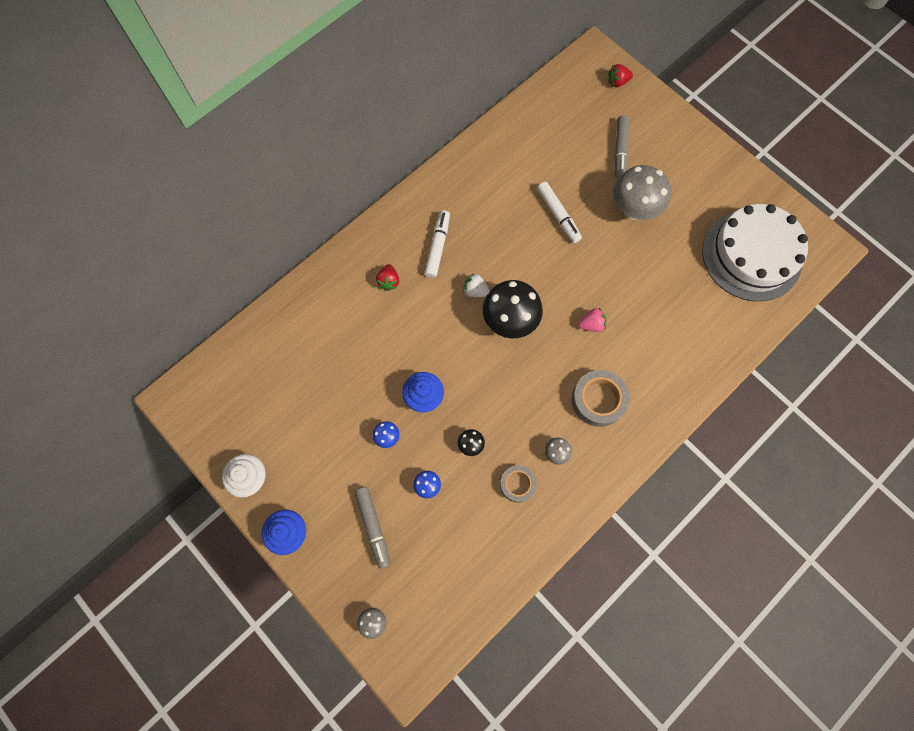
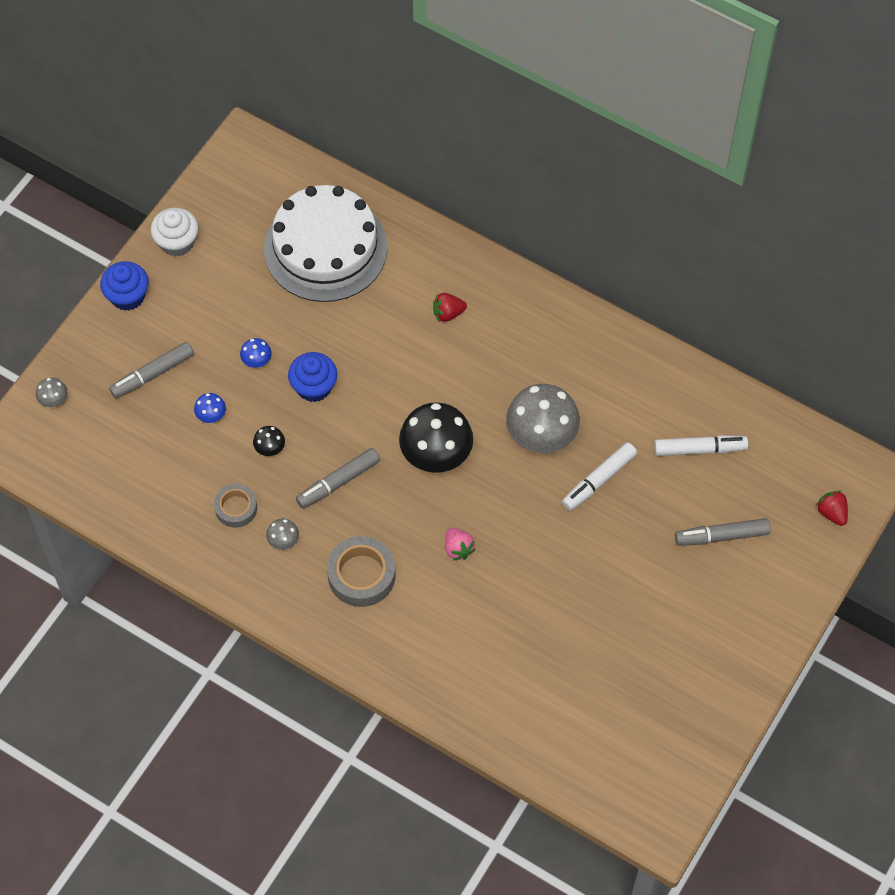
camera: 75 degrees right, 10 degrees down
(437, 247) = (510, 354): white marker -> white marker (699, 449)
(475, 291) = (464, 409): white strawberry -> none
(514, 398) = (338, 482): none -> grey marker
(633, 209) = (637, 569): grey mushroom -> grey mushroom (541, 437)
(751, 255) = (616, 726): white cake -> white cake (325, 248)

